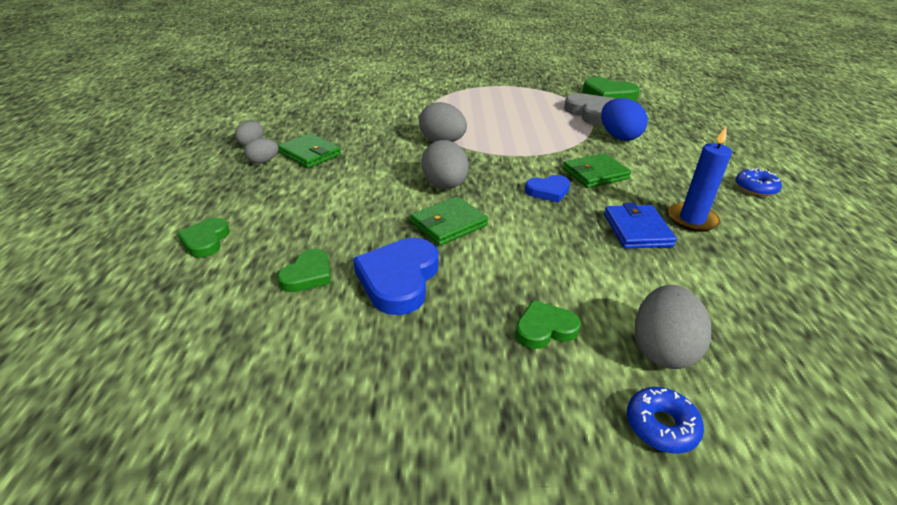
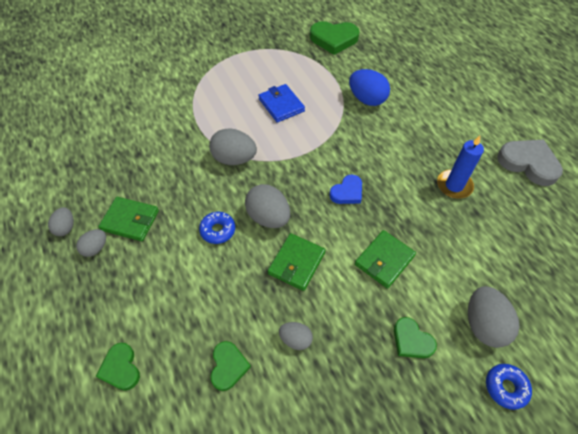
camera: 25 degrees left, 20 degrees up
(399, 279) = (295, 339): blue heart -> grey egg
(545, 328) = (411, 340): green heart -> green heart turned 90 degrees counterclockwise
(592, 113) = (332, 72): grey heart -> grey heart (528, 163)
(595, 174) = (370, 156): green wallet -> green wallet (384, 260)
(637, 230) = (425, 213): blue wallet -> blue wallet (281, 105)
(755, 188) = (480, 131): blue donut -> blue donut (218, 230)

